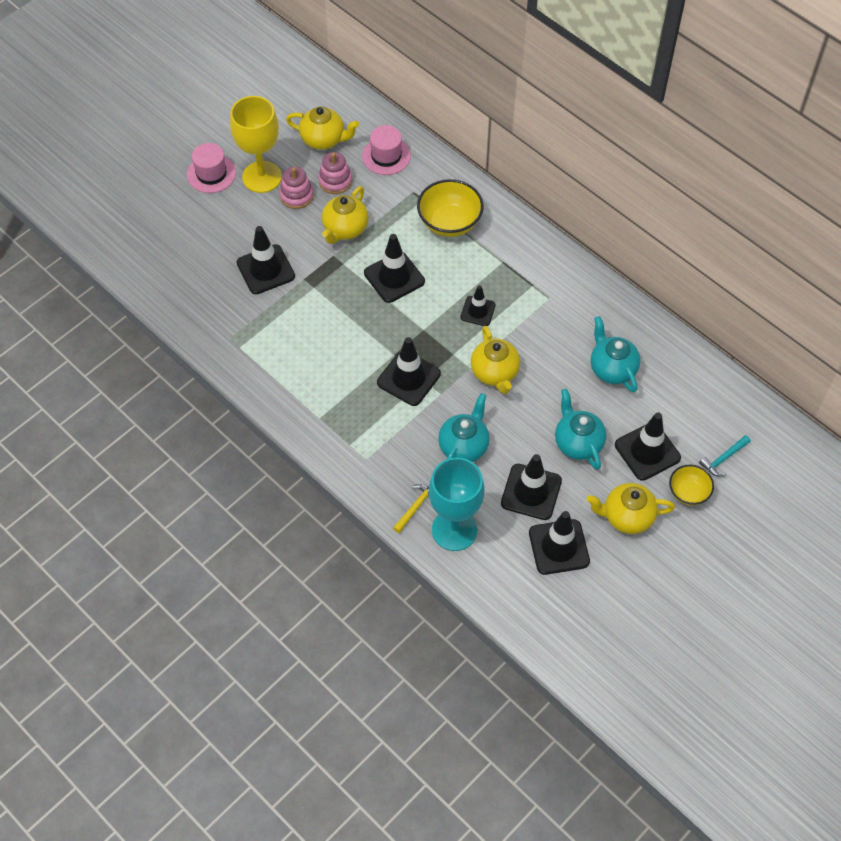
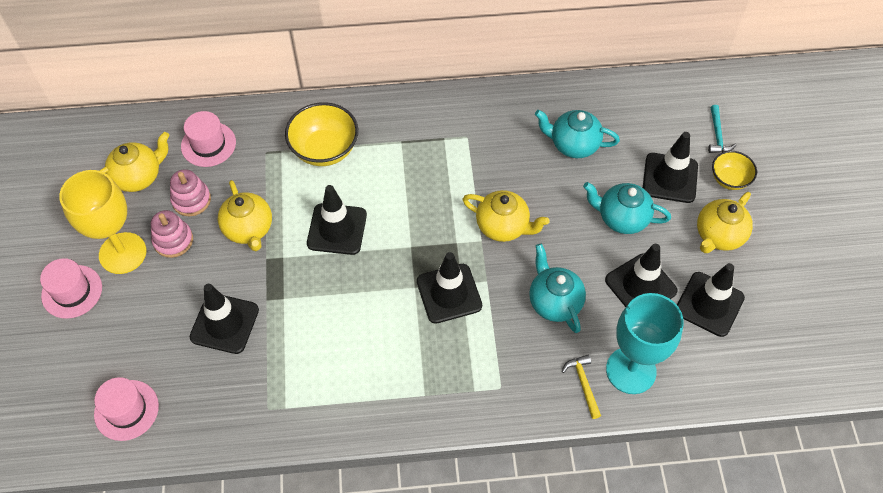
camera: 50 degrees left, 0 degrees up
(162, 266) = (126, 410): none -> pink hat
(478, 311) = (431, 194): black traffic cone -> none

